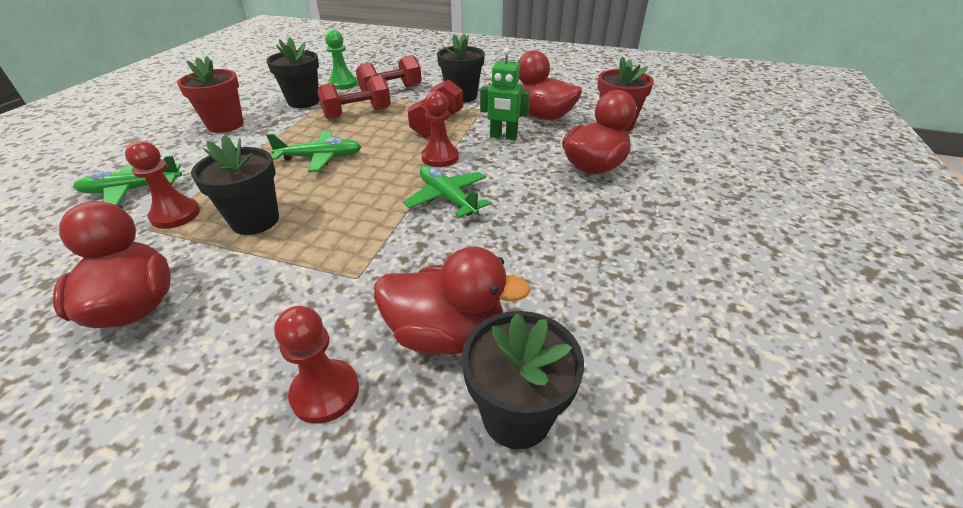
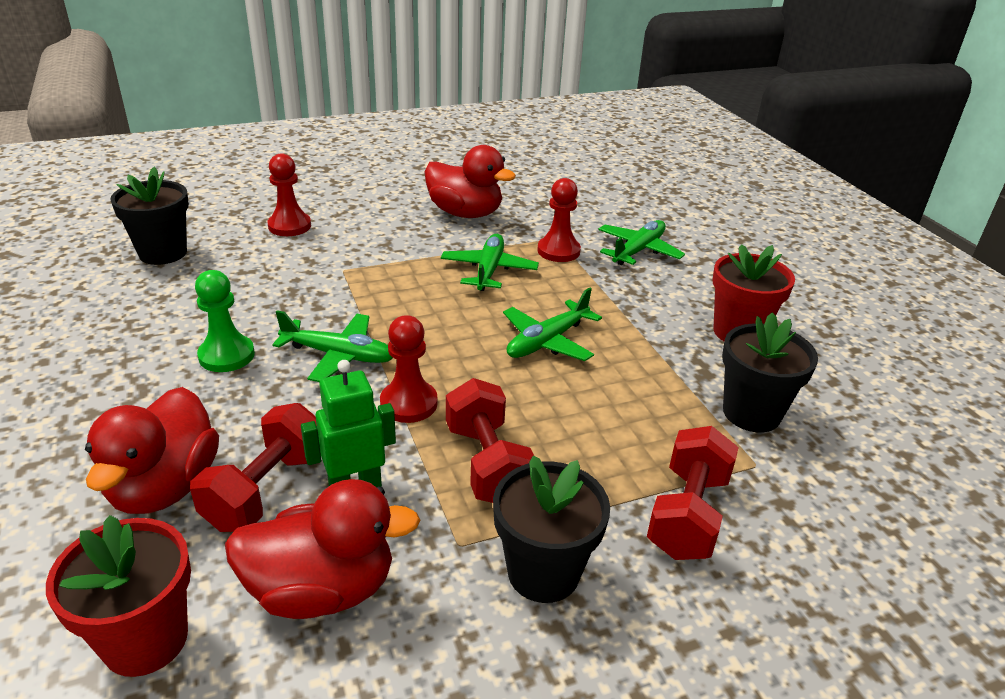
camera: 140 degrees right, 5 degrees down
(255, 220) = (489, 270): black flower pot -> green plane
(343, 84) = (794, 488): green pawn -> green pawn (226, 355)
(357, 113) = (635, 428): red dumbbell -> red dumbbell (266, 490)
(446, 334) = (238, 267): red duck -> none

